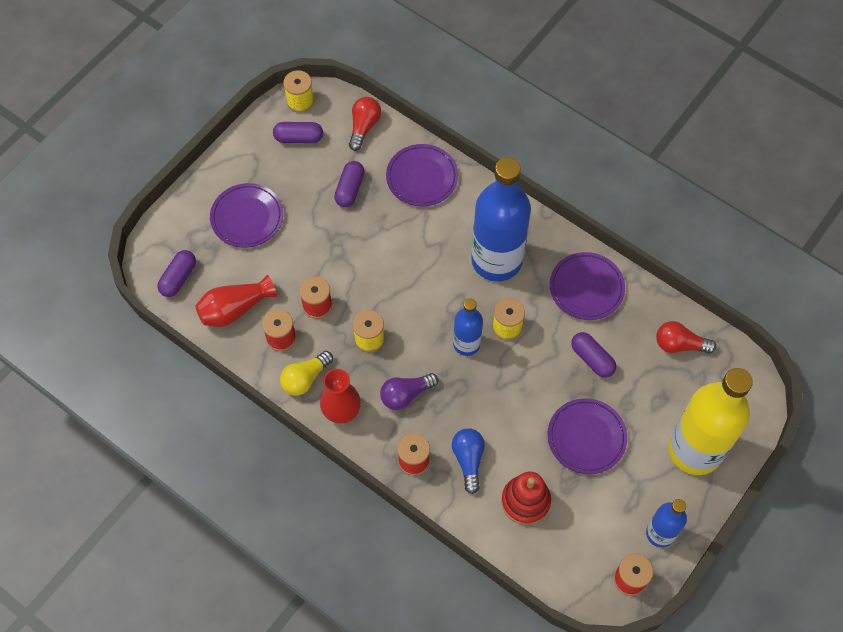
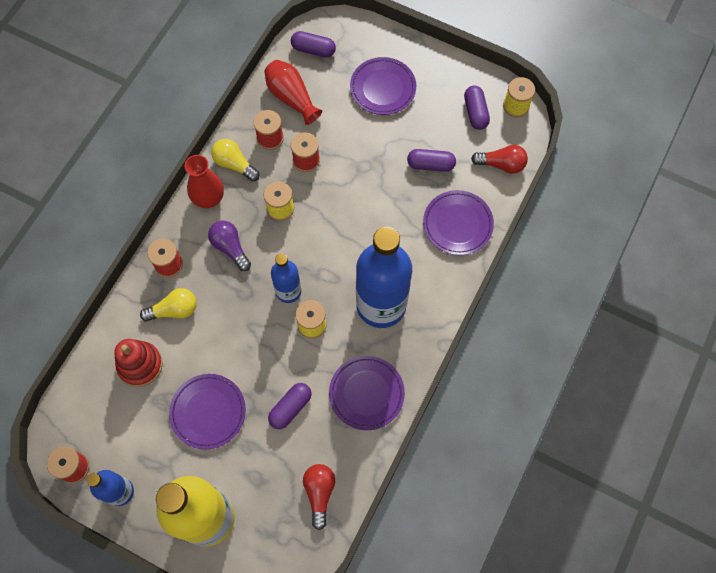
camera: 80 degrees right, 5 degrees up
(468, 460) = (174, 310): blue light bulb -> yellow light bulb

